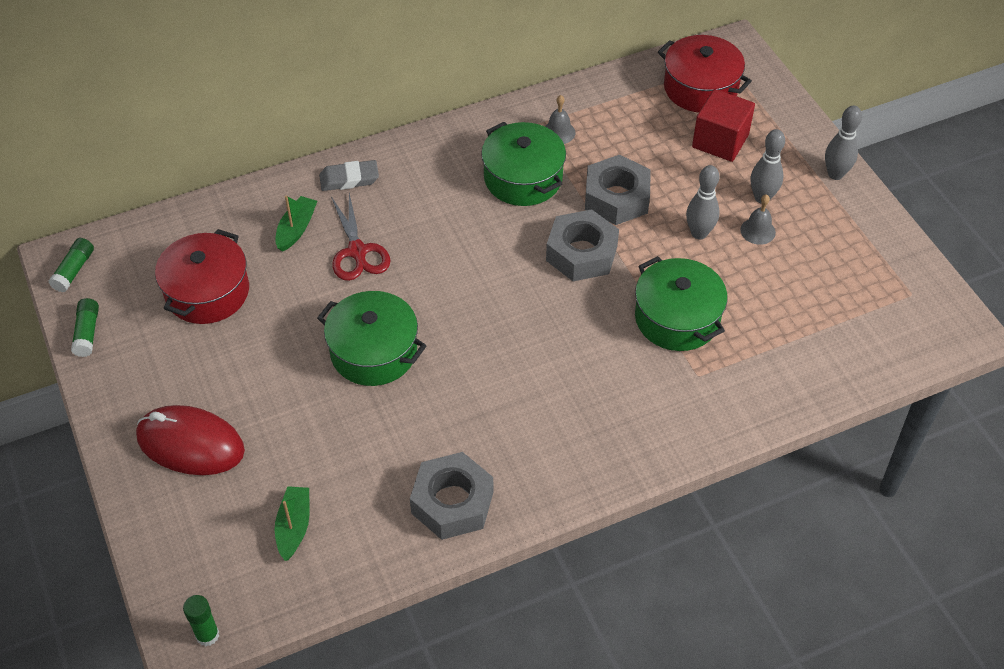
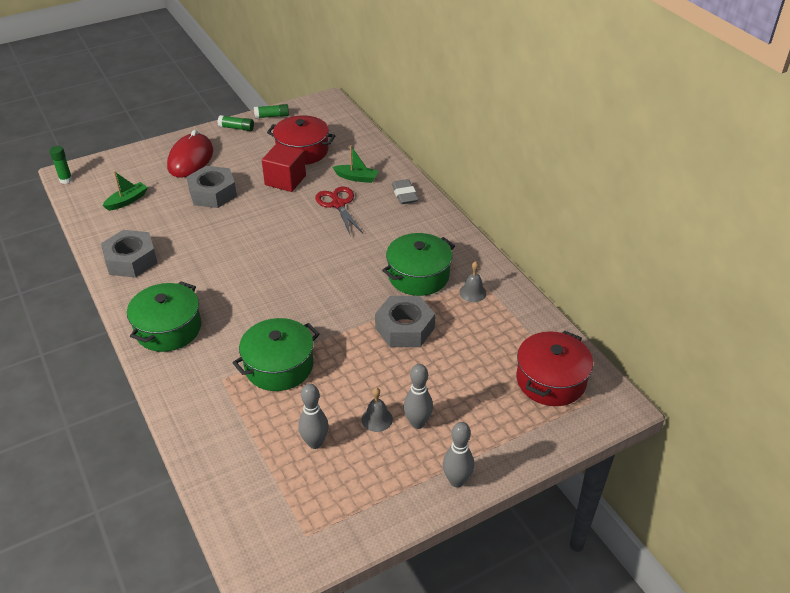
camera: 85 degrees right, 10 degrees down
(74, 270) = (317, 105): green glue stick -> green glue stick (236, 128)
(294, 527) = (127, 201): green boat -> green boat turned 45 degrees counterclockwise
(357, 252) = (338, 204): red scissors -> red scissors turned 90 degrees clockwise
(374, 352) = (253, 218): green pot -> green pot (168, 329)
(581, 253) = (344, 310): grey nut -> grey nut (213, 193)
(699, 233) = (370, 379): grey bowling pin -> grey bowling pin (315, 443)
(720, 141) = (484, 394): red cube -> red cube (285, 180)

